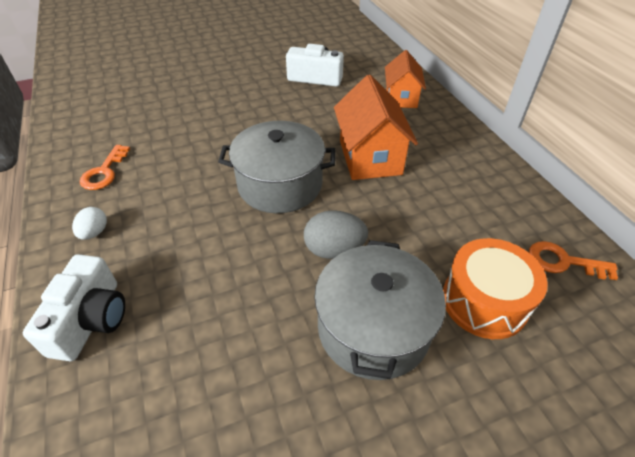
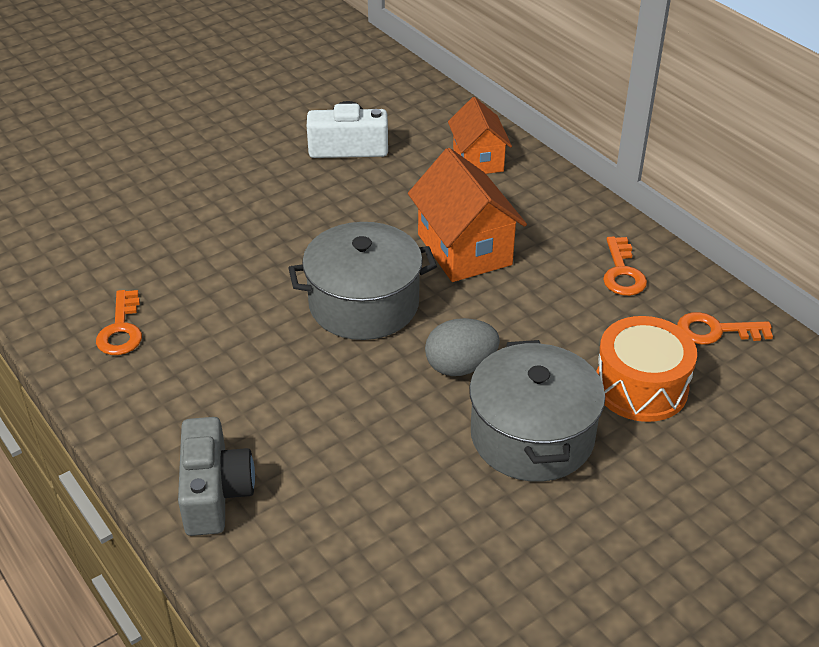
camera: 15 degrees left, 5 degrees down
(91, 320) = (214, 492): white camera -> grey camera
(94, 232) = (157, 404): white egg -> none
(490, 196) = (622, 273): none -> orange key

